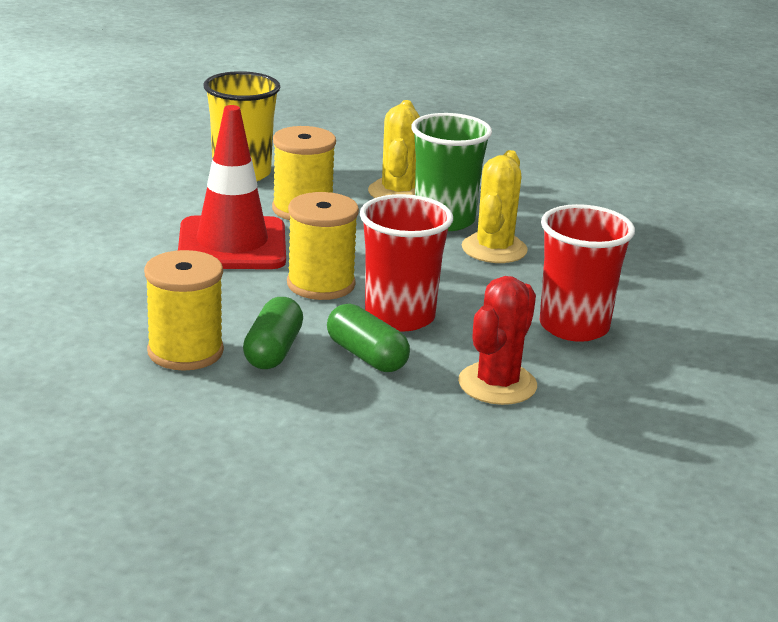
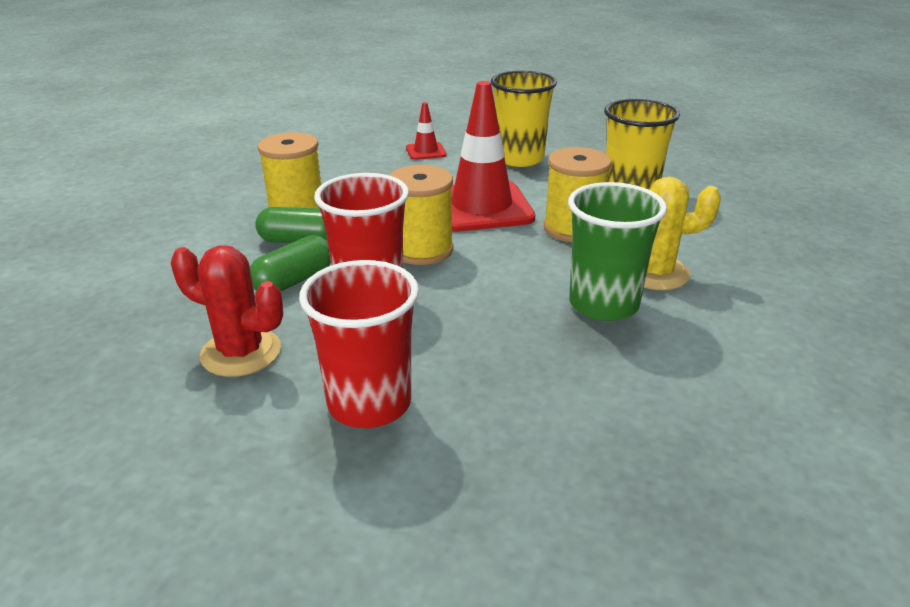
camera: 85 degrees right, 5 degrees up
(42, 258) = (426, 151): none -> red traffic cone
(107, 208) = (519, 159): none -> yellow cup
(494, 249) = (547, 340): yellow cactus -> none

